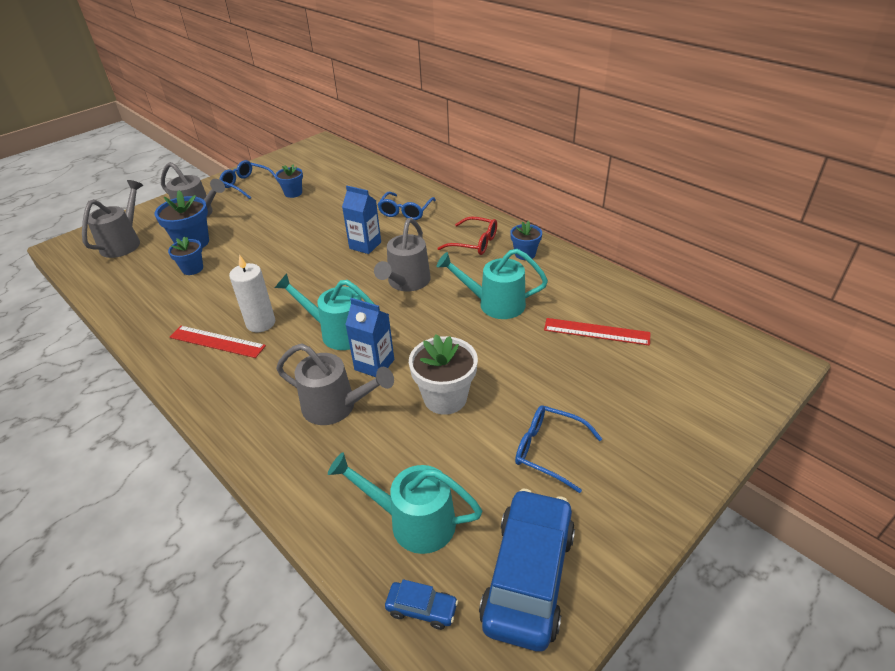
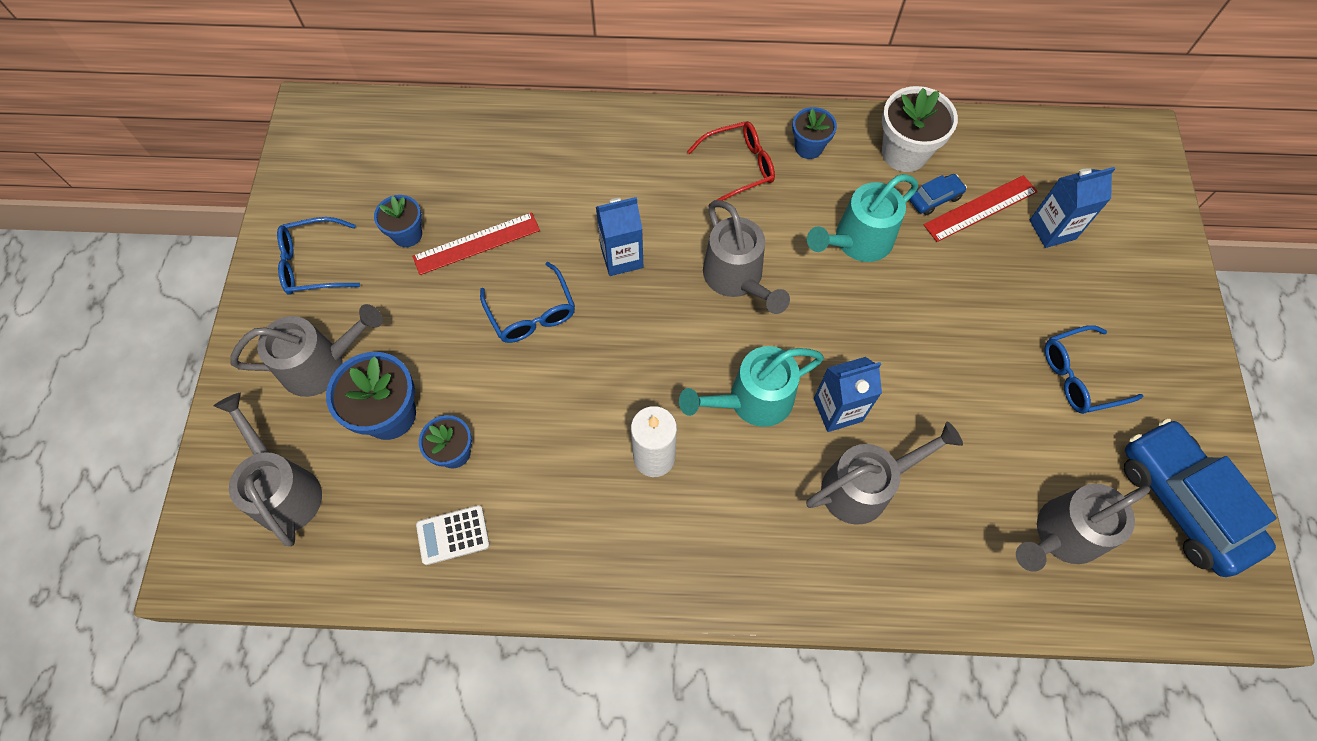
camera: 45 degrees left, 25 degrees up
(146, 295) = (453, 535): none -> white calculator
(217, 341) = (640, 520): red ruler -> red ruler (476, 243)
(405, 211) = (600, 169): blue glasses -> blue glasses (531, 313)
(412, 521) = (1061, 536): turquoise watering can -> grey watering can
(422, 609) = (1149, 597): blue car -> blue car (934, 198)
(445, 398) = (943, 393): white flower pot -> white flower pot (904, 153)
(635, 368) = (1052, 229): none -> blue carton

